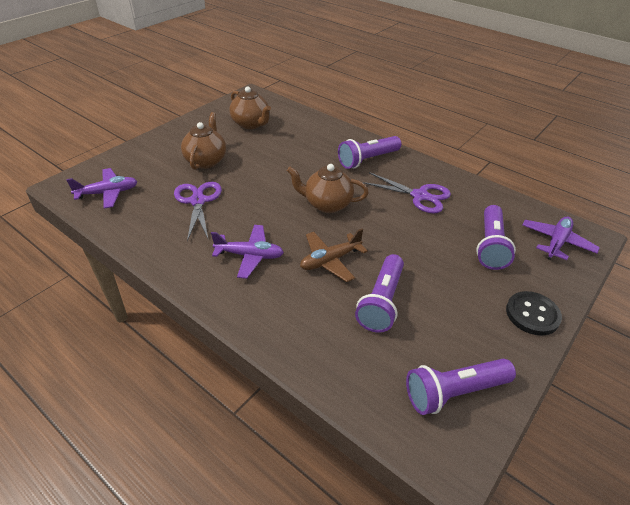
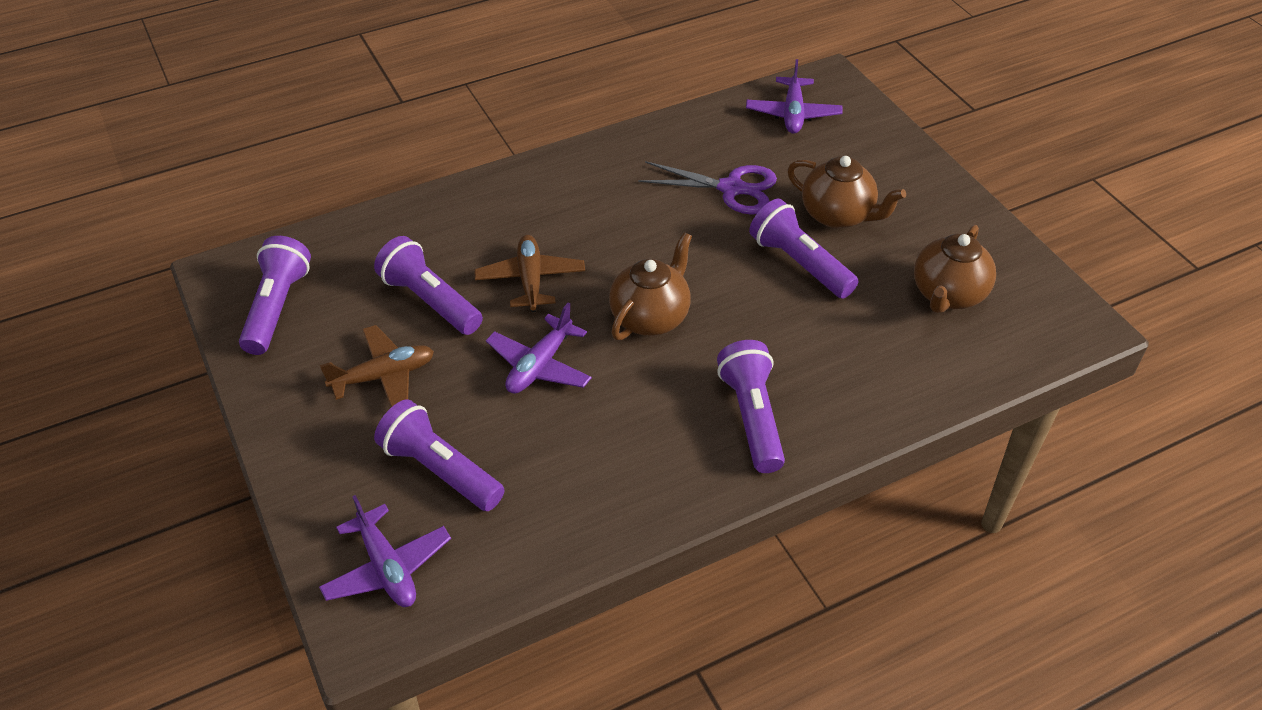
camera: 115 degrees right, 5 degrees up
(249, 255) = (587, 211): purple plane -> purple plane (540, 365)
(251, 124) = (947, 295): brown teapot -> brown teapot turned 45 degrees counterclockwise
(253, 166) = (799, 263): none -> purple flashlight
(420, 196) = (608, 442): purple scissors -> none
(457, 297) = (384, 376): none -> brown plane
(532, 314) = (301, 439): black button -> none

